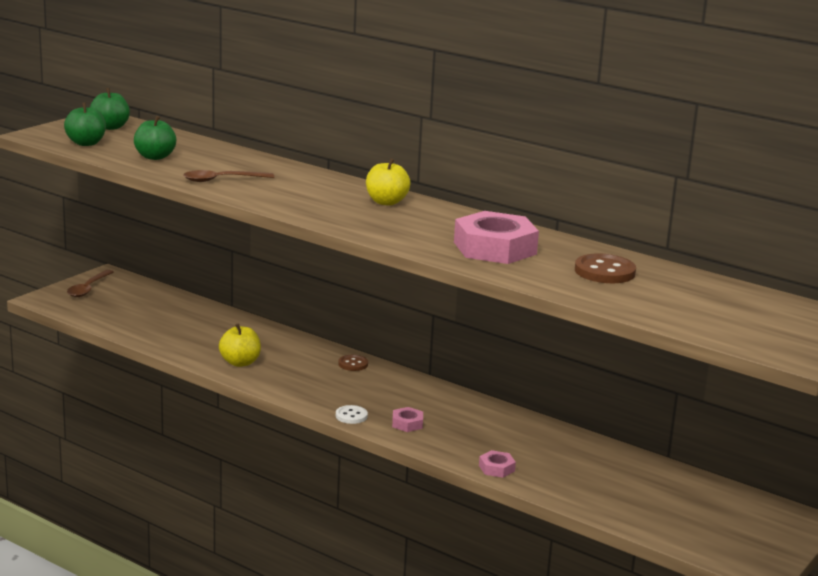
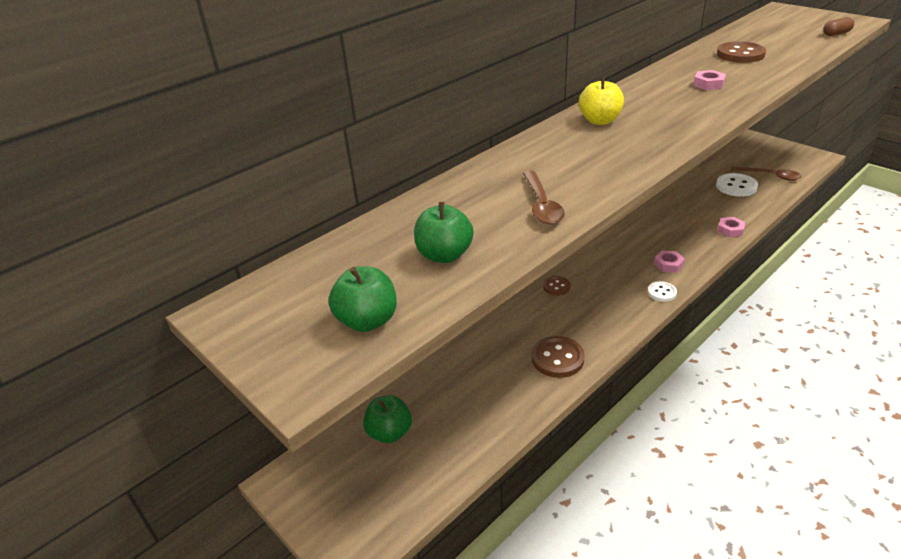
camera: 75 degrees left, 15 degrees up
(88, 288) = (327, 502): brown spoon -> brown spoon (770, 176)
(110, 127) = (285, 301): green apple -> green apple (389, 432)
(240, 362) = (557, 358): yellow apple -> brown button
(495, 248) = (708, 84): pink nut -> pink nut, size x0.44
(621, 486) = (736, 186): none -> white button
(717, 332) = (836, 34): none -> brown capsule

